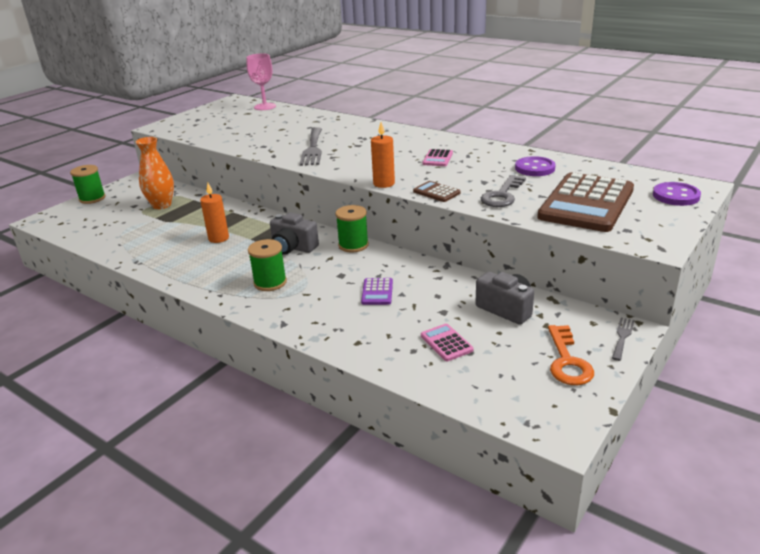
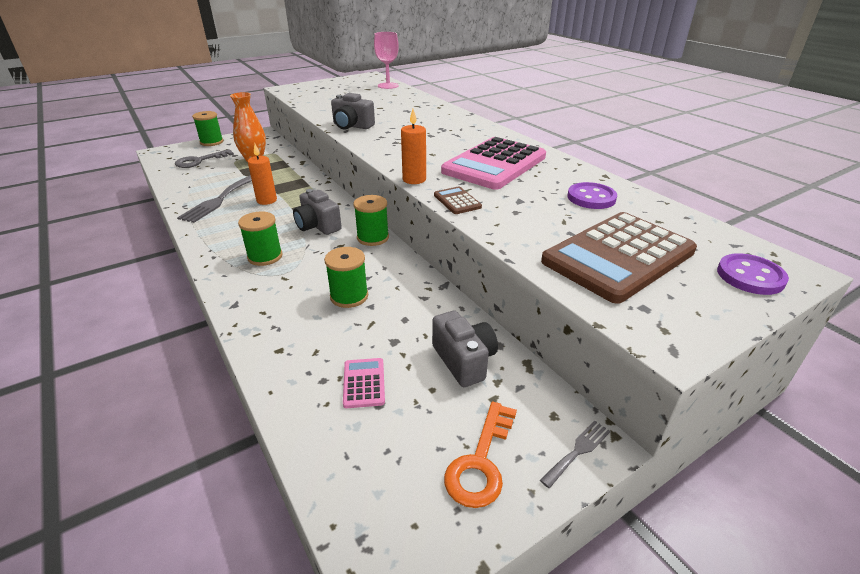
camera: 20 degrees right, 5 degrees up
(275, 150) = (352, 126): none -> grey camera
(313, 149) = (386, 131): grey fork -> grey fork (219, 200)
(377, 292) = (349, 296): purple calculator -> green spool
(437, 158) = (494, 164): pink calculator -> pink calculator, size x2.43
(502, 195) = (525, 221): grey key -> grey key (199, 161)

